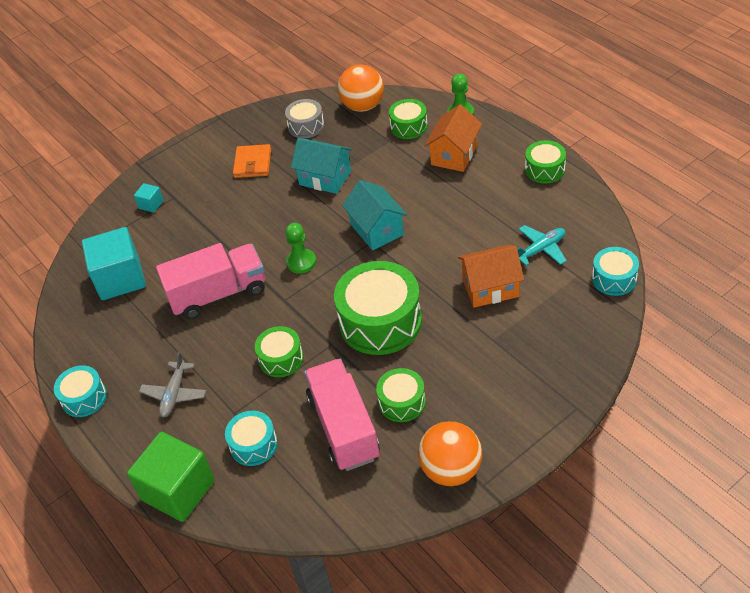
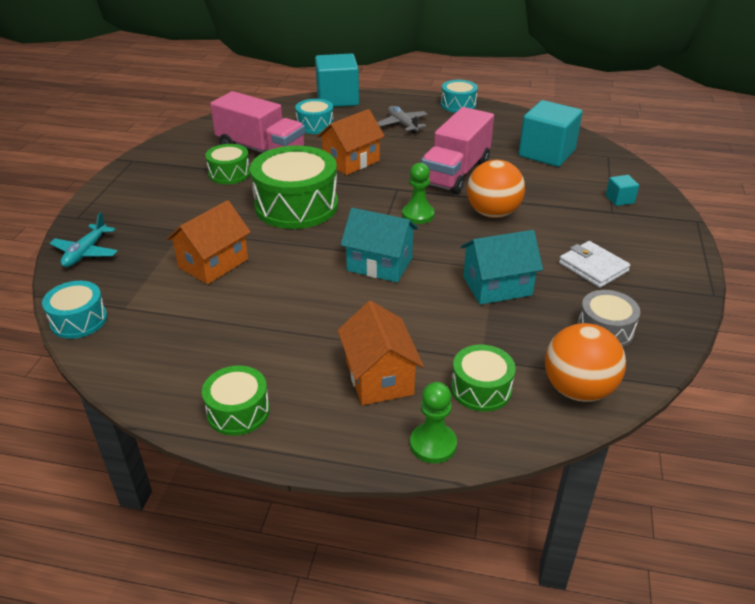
camera: 135 degrees right, 10 degrees down
(178, 490) = (337, 99): green cube -> turquoise cube
(253, 163) = (593, 267): orange wallet -> white wallet
(281, 359) = (351, 161): green drum -> orange house
(451, 470) = (161, 159): orange ball -> orange ball (492, 213)
(541, 249) = (181, 315): turquoise plane -> turquoise plane (86, 252)

